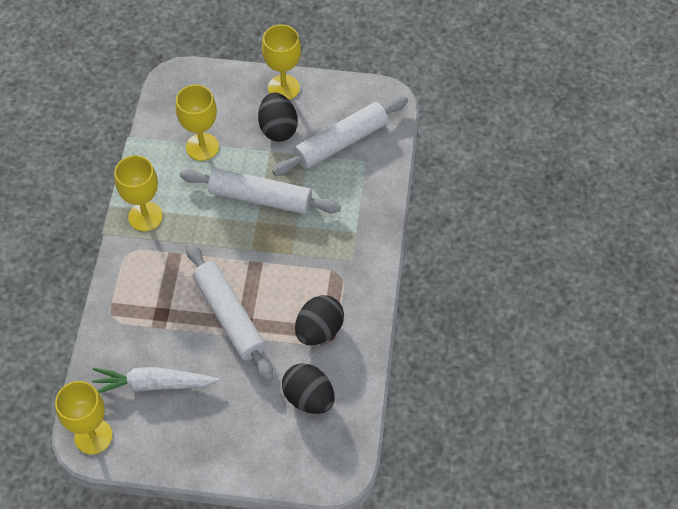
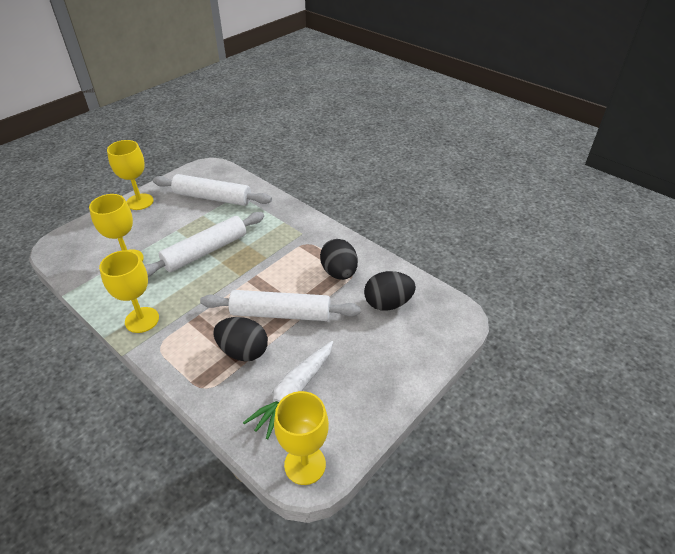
camera: 55 degrees left, 15 degrees down
(278, 129) = (165, 218): black egg -> black egg (243, 351)
(341, 142) = (213, 198): white rolling pin -> white rolling pin turned 75 degrees counterclockwise

